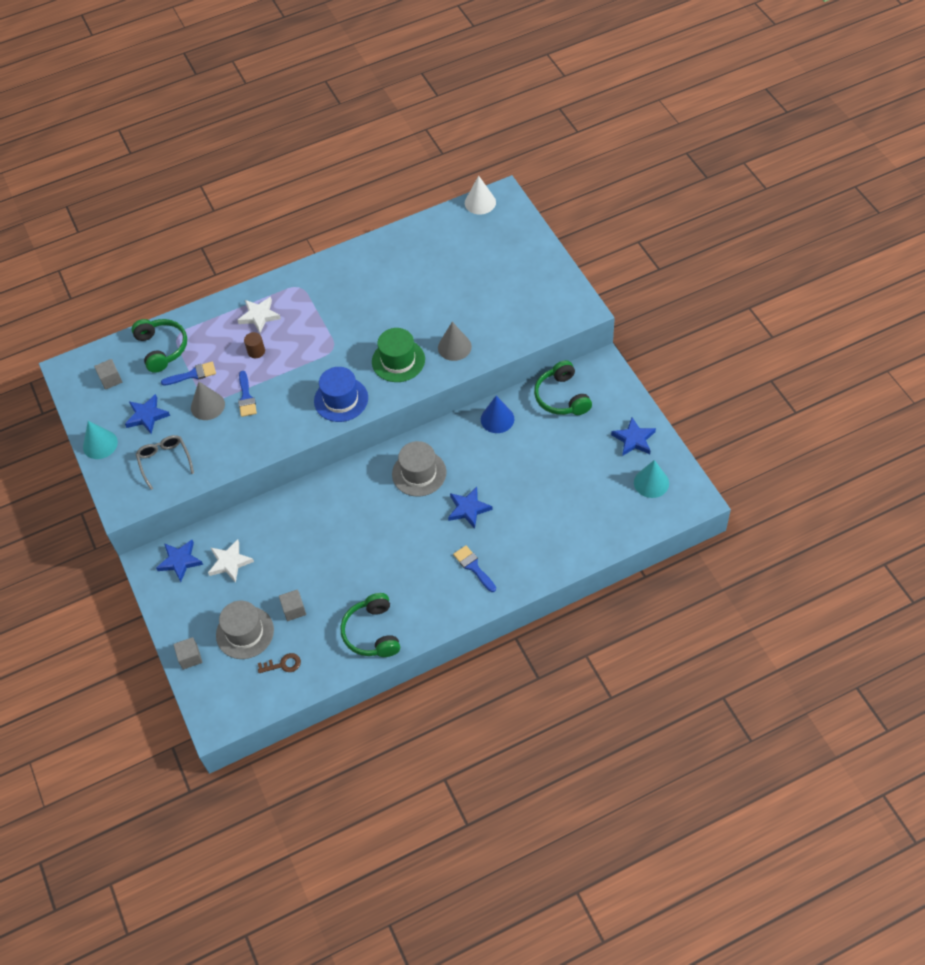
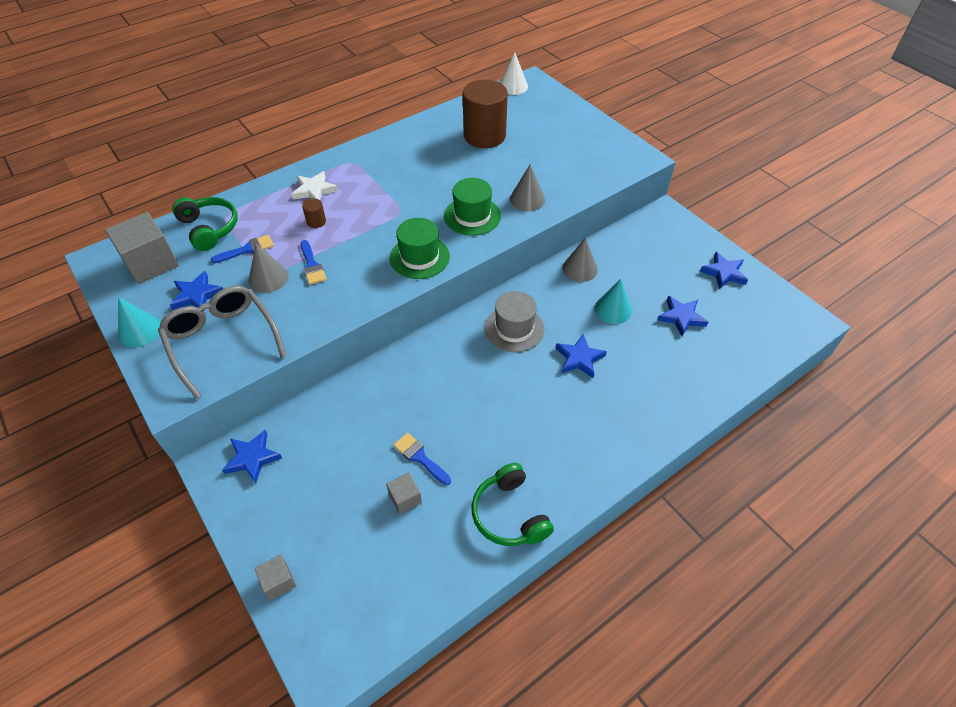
camera: 15 degrees left, 5 degrees down
(111, 379) = (151, 263): grey cube -> grey cube, size x1.99
(164, 461) = (222, 341): grey glasses -> grey glasses, size x1.68
(230, 562) = (315, 451): white star -> none
(245, 632) = (347, 537): grey hat -> none
(283, 664) = (405, 573): brown key -> none
(341, 399) = (419, 257): blue hat -> green hat
(433, 266) = (484, 136): none -> brown cylinder
(473, 567) = (605, 419): blue brush -> blue brush (420, 457)
(497, 419) = (580, 269): blue cone -> grey cone
(561, 397) = (637, 243): green headphones -> none
(575, 480) = (681, 317): none -> blue star
(651, 482) = (759, 311): turquoise cone -> turquoise cone (613, 309)

